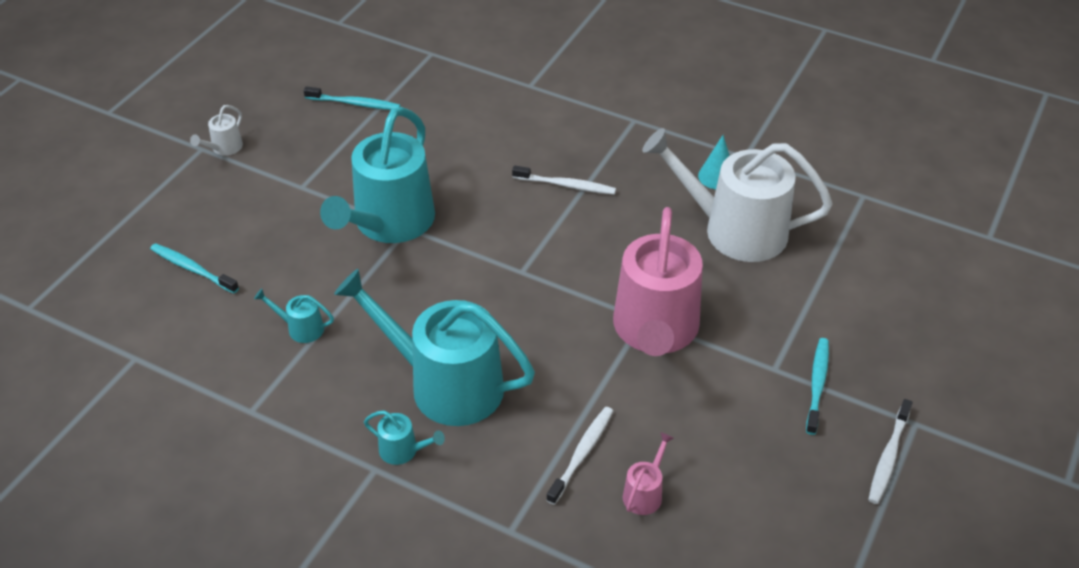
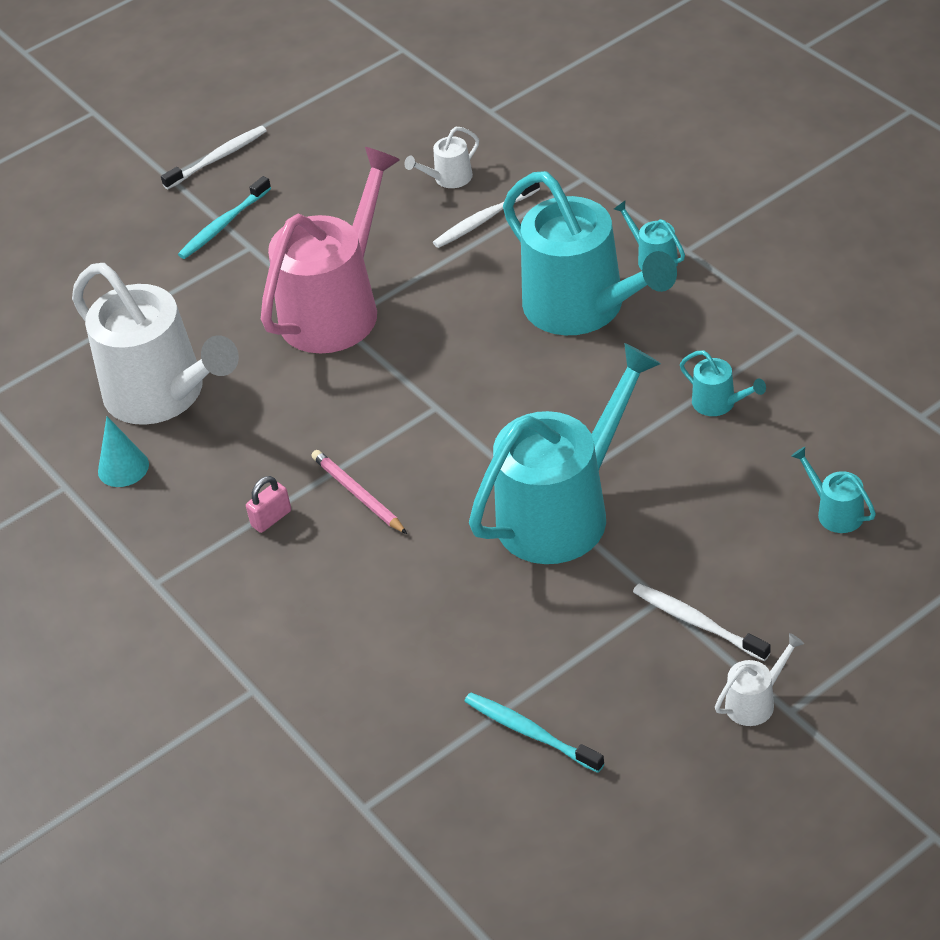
camera: 150 degrees left, 0 degrees up
(192, 269) = (835, 512): turquoise toothbrush -> turquoise watering can
(539, 199) = (358, 494): none -> pink pencil
(566, 185) = (313, 505): white toothbrush -> white toothbrush (697, 622)
(588, 171) = (271, 518): none -> pink padlock
(644, 493) = (449, 178): pink watering can -> white watering can

